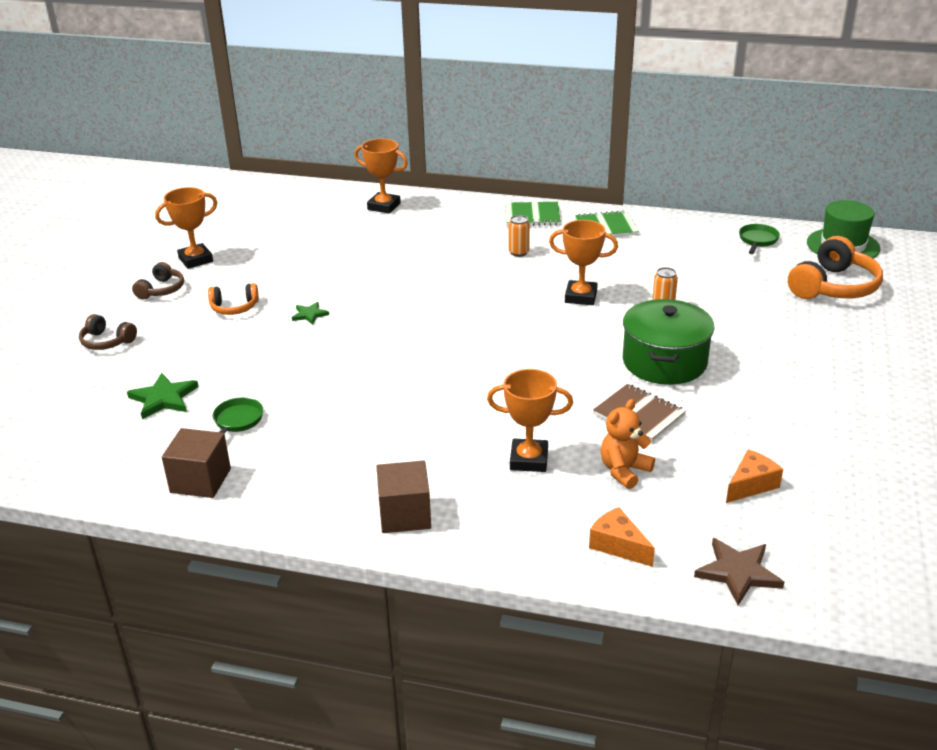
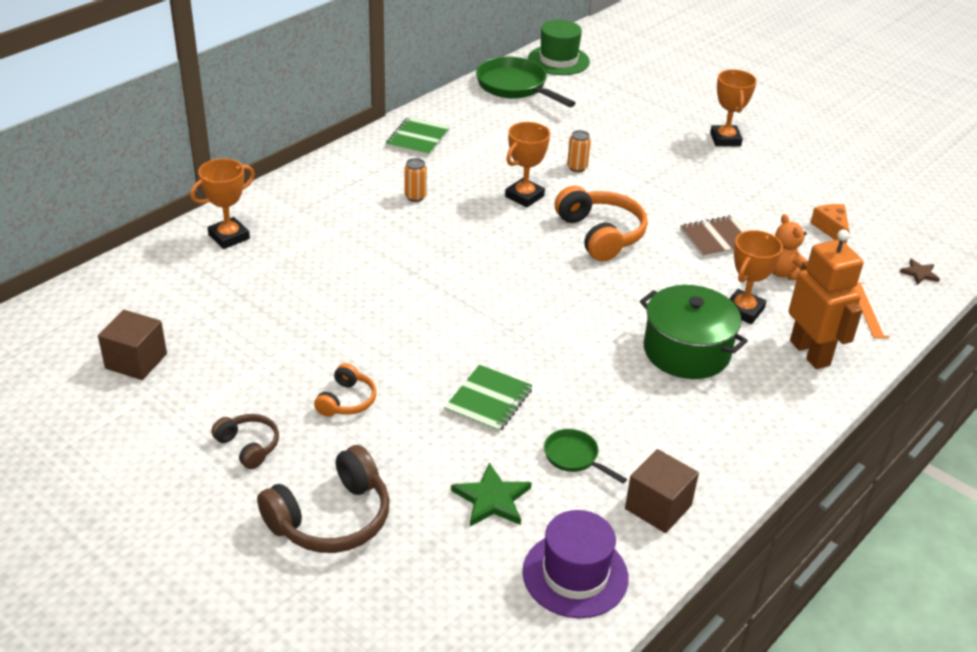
camera: 65 degrees left, 5 degrees up
(98, 460) = (575, 575): none -> purple hat
(107, 341) = (331, 518): brown headphones -> brown headphones, size x1.81
(196, 260) = (202, 401): orange trophy -> orange trophy (725, 139)
(309, 315) = (411, 354): green star -> none
(405, 515) = (779, 398): brown cube -> brown cube (136, 361)
(497, 519) = (810, 353): none -> orange robot
(532, 216) = (353, 164): green notebook -> green notebook (488, 400)
(618, 545) = (868, 310): orange cheese -> orange ruler
(664, 362) = (655, 199): green pot -> green pot (686, 351)
(738, 572) = (919, 273): brown star -> brown star, size x0.60
(757, 240) = (515, 87): green pan -> green pan, size x1.93
(833, 287) = (613, 90): orange headphones -> orange headphones (600, 234)

